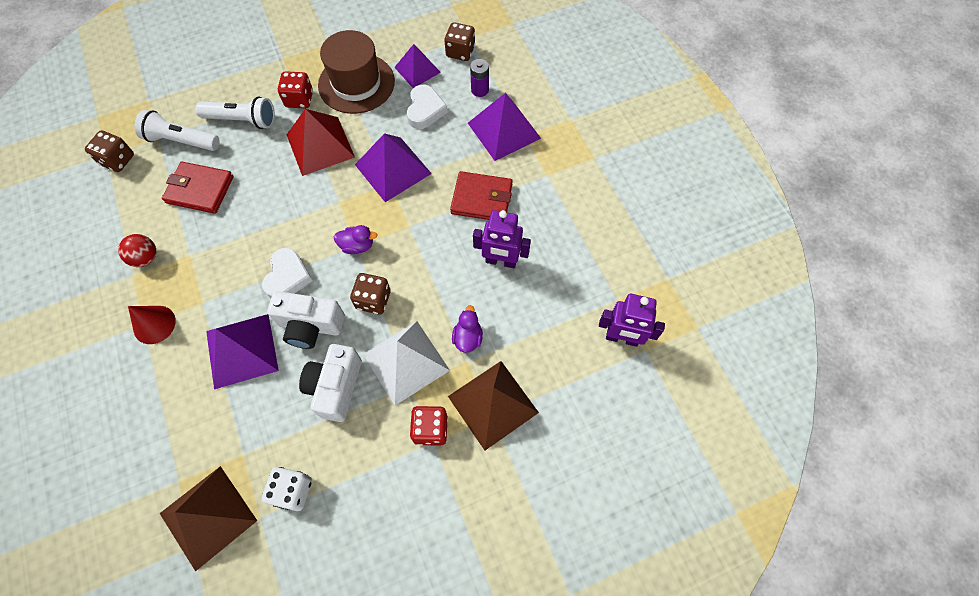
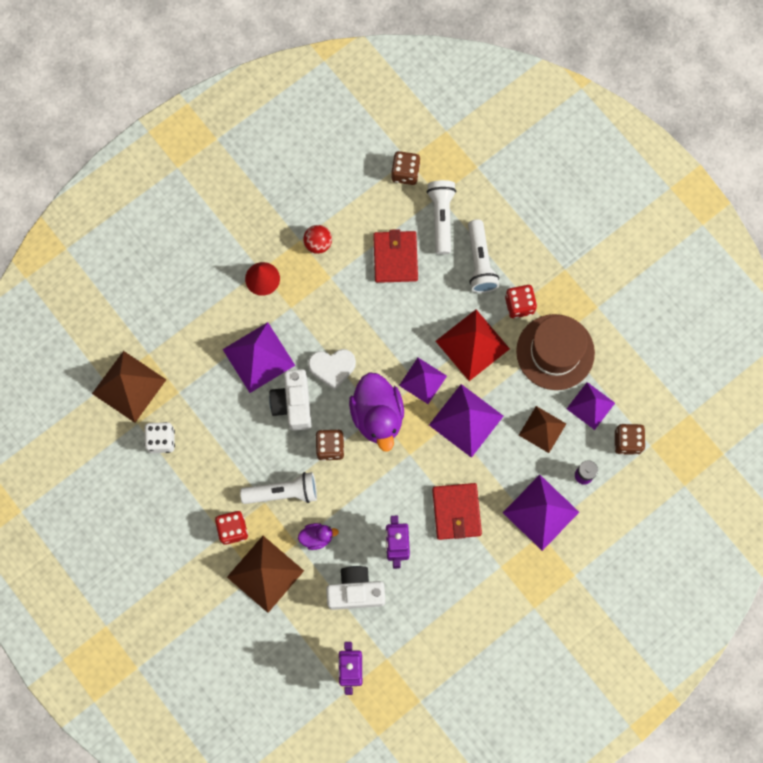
camera: 75 degrees right, 10 degrees up
(335, 387) = (247, 443): white camera -> white camera (355, 591)
(337, 196) = (422, 380): none -> purple pyramid
(357, 246) = (377, 416): purple duck -> purple duck, size x2.06
(406, 362) = (283, 492): white pyramid -> white flashlight
(425, 110) = (542, 429): white heart -> brown pyramid

